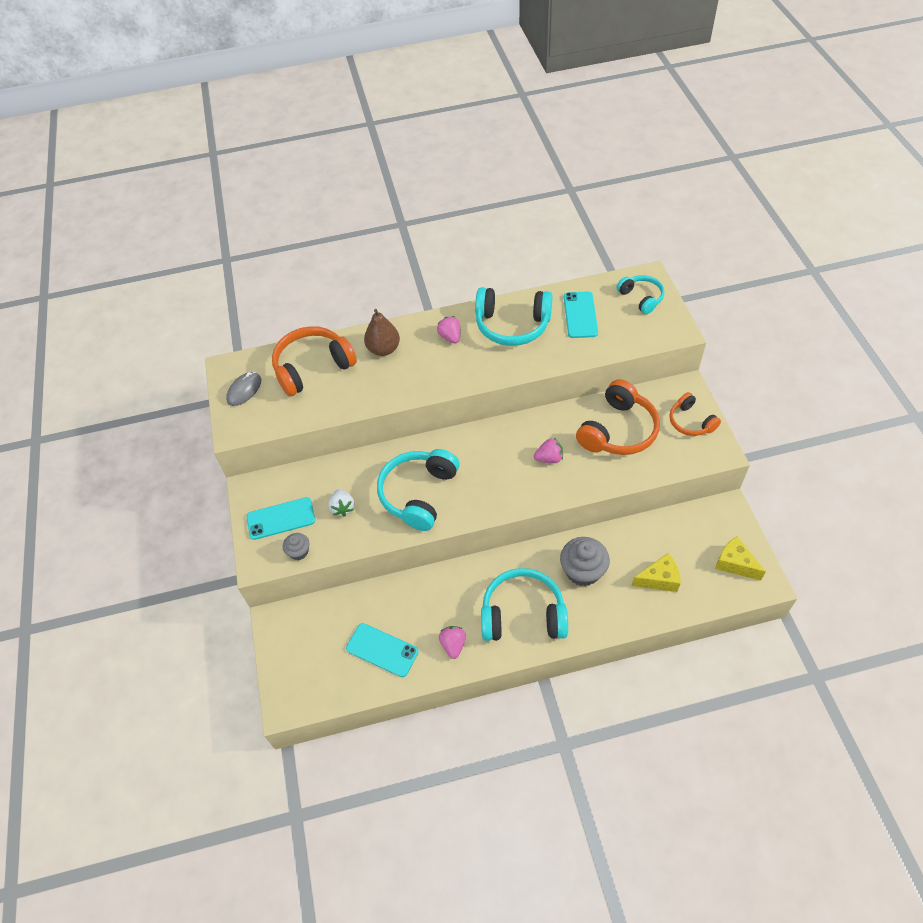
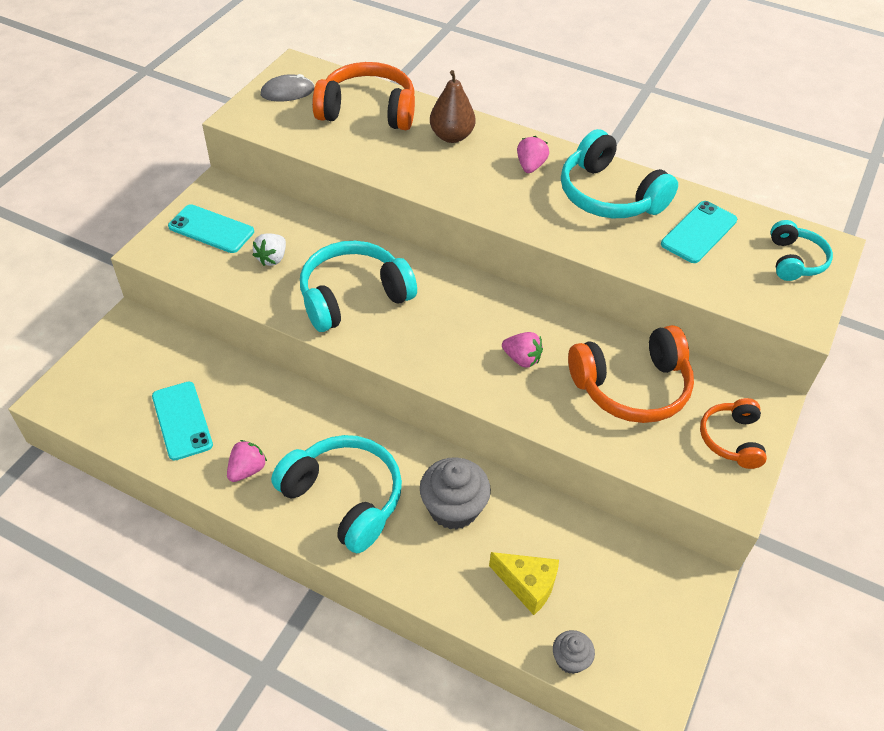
camera: 35 degrees right, 5 degrees down
(299, 551) = (192, 266): grey cupcake -> grey cupcake (570, 659)
(734, 564) = (638, 644): yellow cheese -> none

